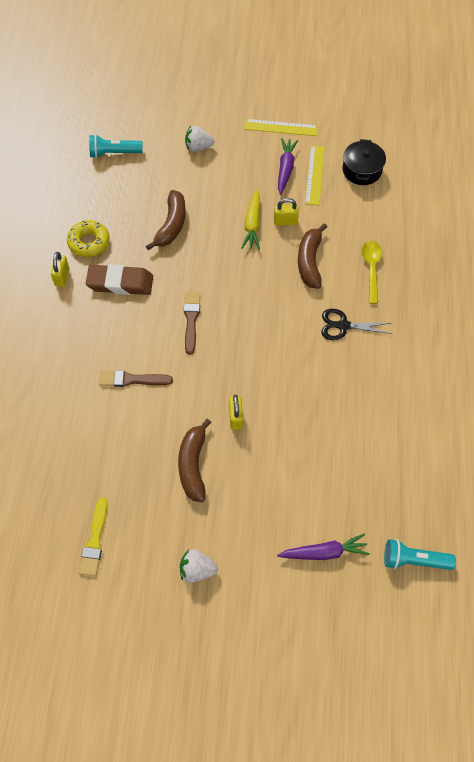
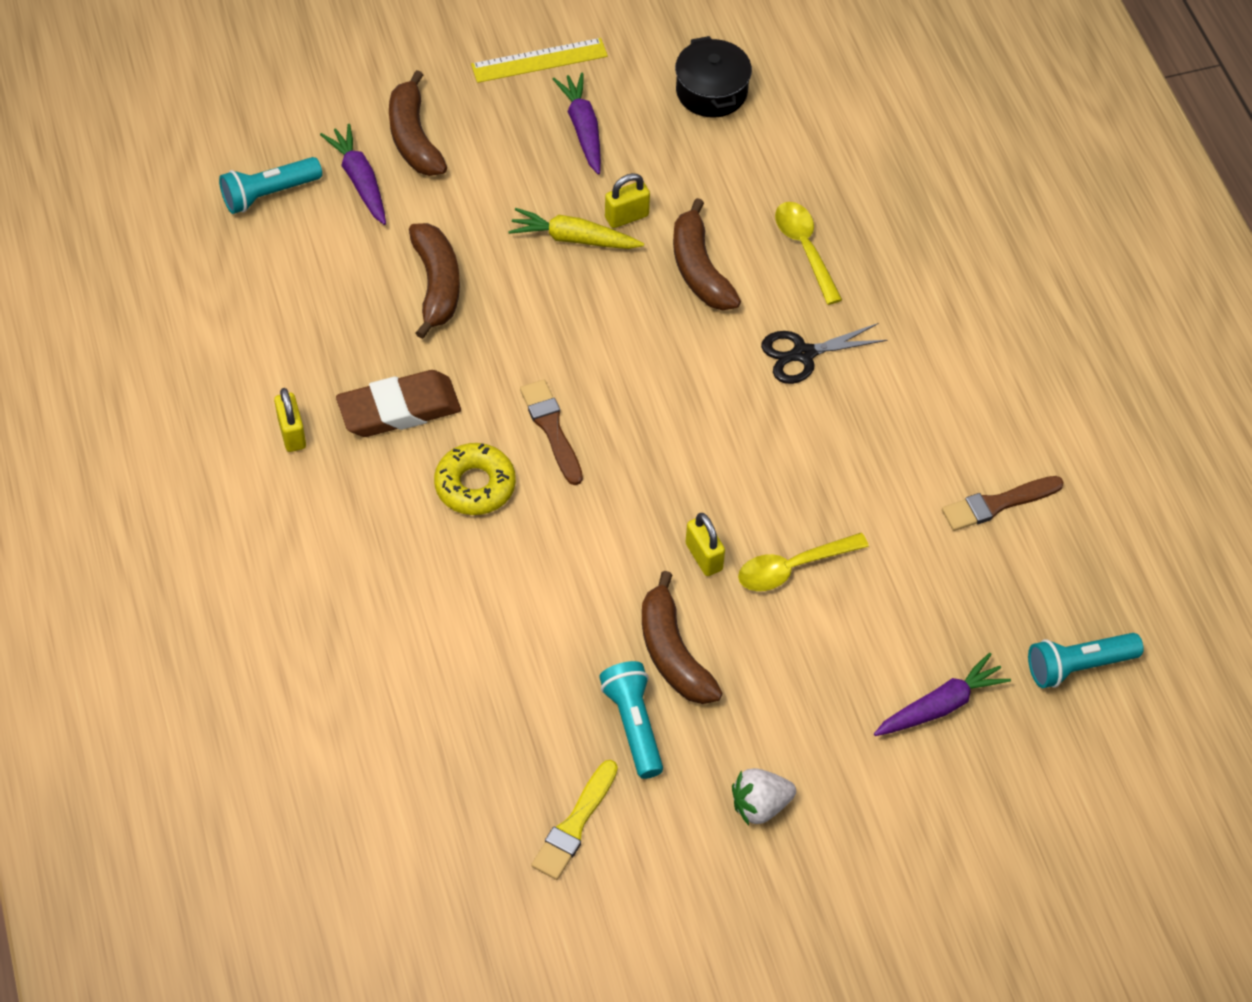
camera: 25 degrees left, 5 degrees down
(89, 242) = (307, 360): yellow donut -> yellow donut (475, 485)
(94, 540) = (575, 824): yellow brush -> yellow brush turned 45 degrees clockwise
(132, 379) = (503, 557): brown brush -> brown brush (997, 504)
(153, 497) = (633, 725): none -> turquoise flashlight
(161, 160) = (360, 181): none -> purple carrot
(198, 147) = (413, 138): white strawberry -> brown banana
(252, 224) = (574, 239): yellow carrot -> yellow carrot turned 120 degrees clockwise
(280, 442) = (792, 568): none -> yellow spoon
(315, 175) = (637, 123): yellow ruler -> none

